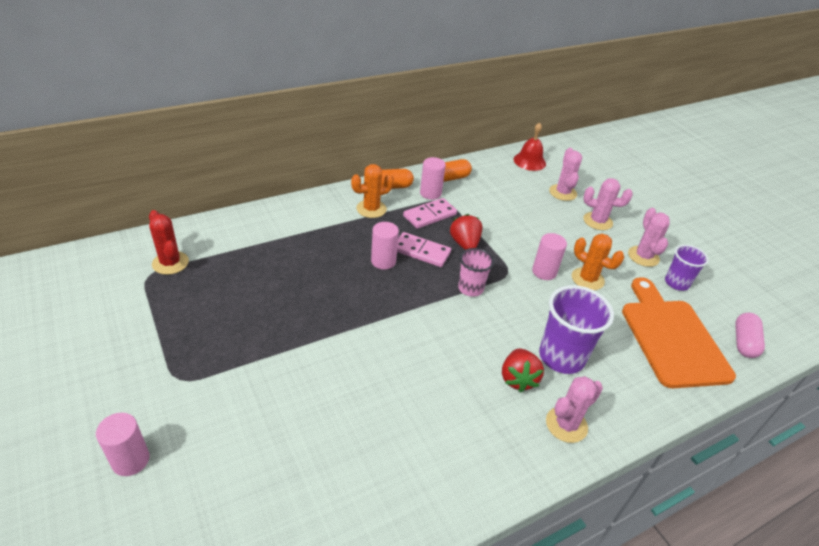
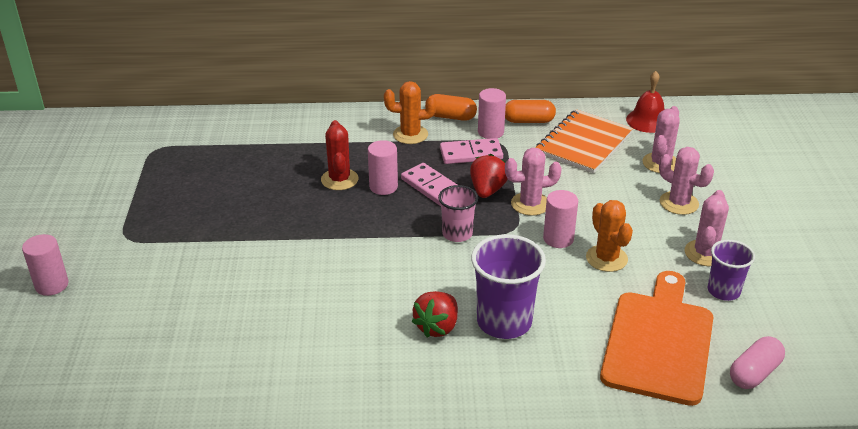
camera: 30 degrees right, 5 degrees down
(170, 263) = (181, 143): red cactus -> red cactus (339, 179)
(502, 188) = (584, 143): none -> orange notebook
(566, 424) = (454, 380): pink cactus -> pink cactus (530, 204)

